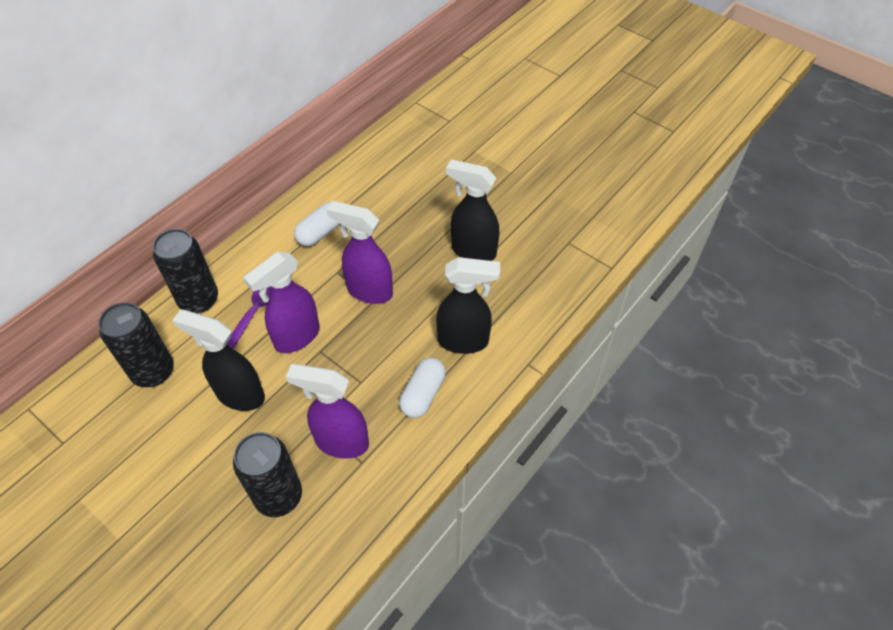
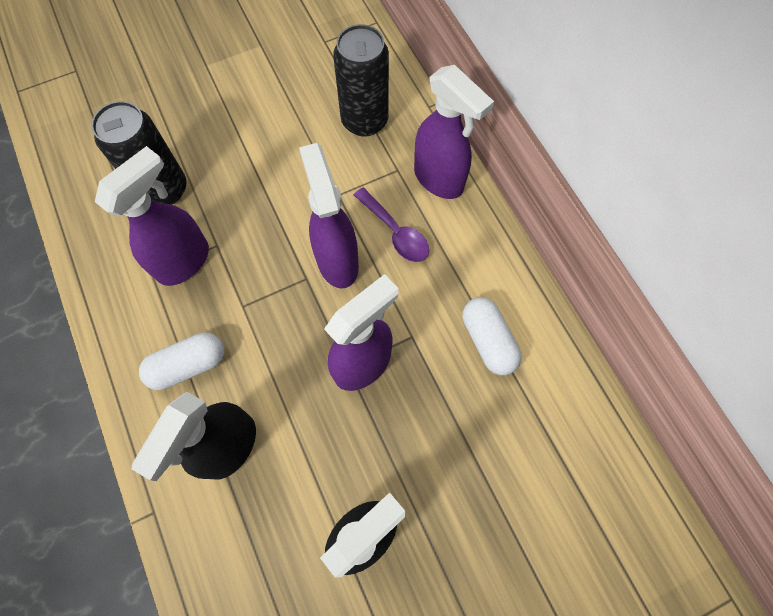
camera: 115 degrees right, 15 degrees up
(199, 300) = (439, 180): black can -> purple spray bottle
(239, 395) = (294, 187): black spray bottle -> none
(423, 394) = (188, 365): white capsule -> white capsule turned 75 degrees counterclockwise

